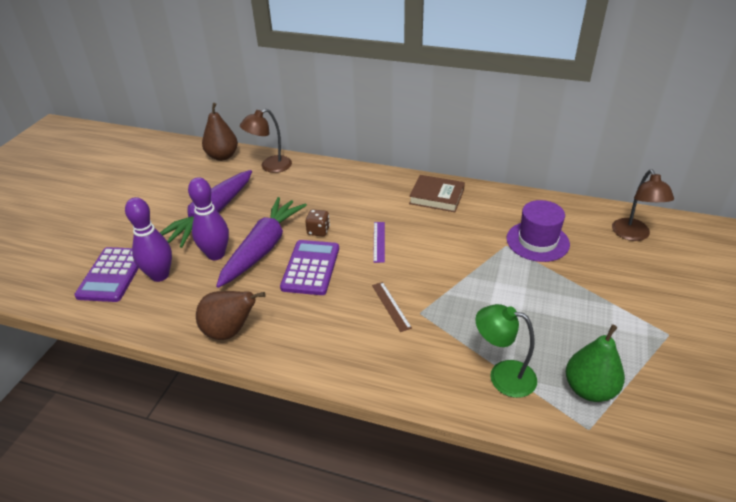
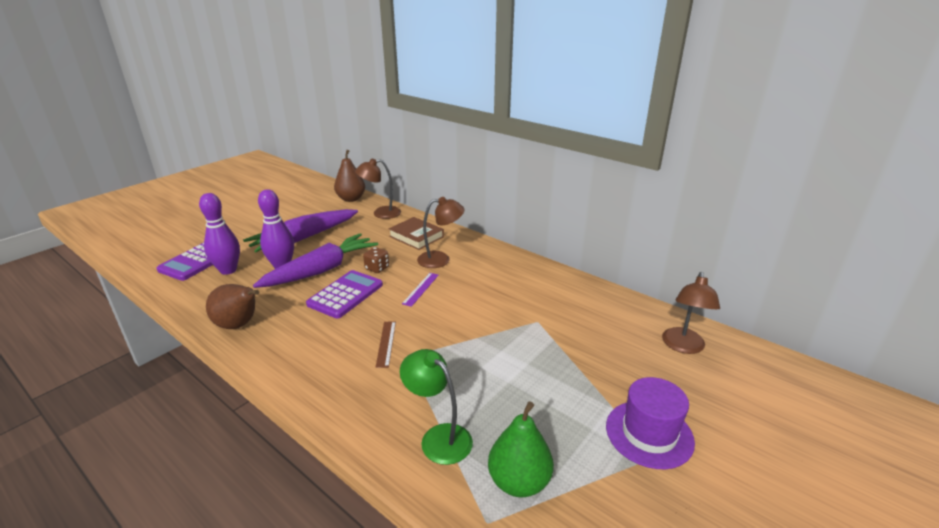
camera: 20 degrees right, 10 degrees down
(373, 205) = (440, 259): none -> brown lamp
(436, 197) = (503, 266): brown book -> brown book (416, 236)
(537, 241) = (572, 326): purple hat -> purple hat (649, 433)

